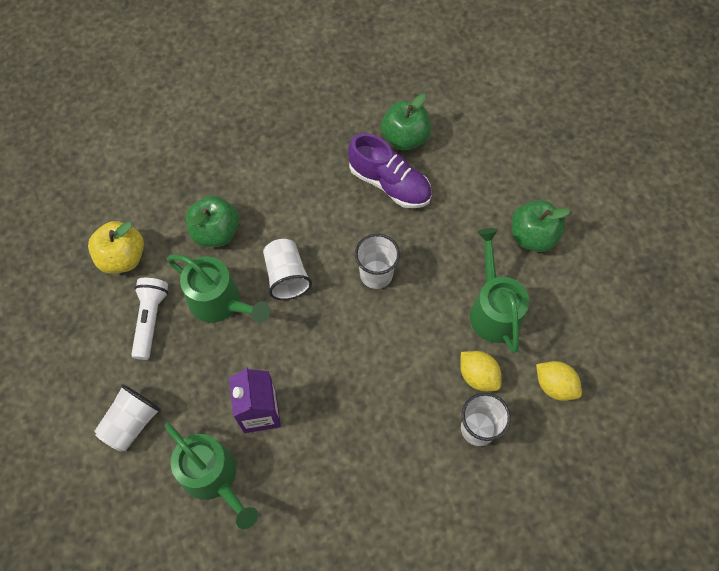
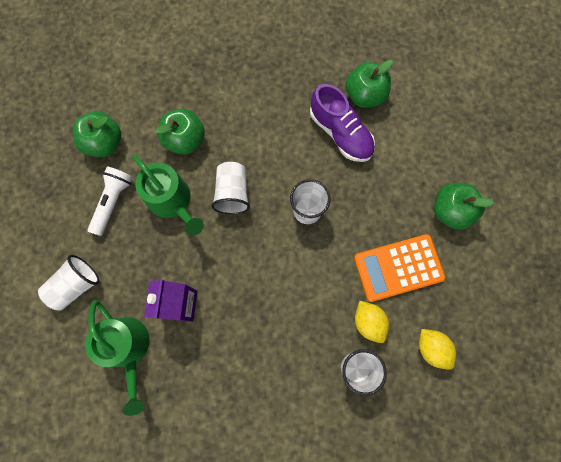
camera: 15 degrees right, 10 degrees up
(122, 257) = (104, 143): yellow apple -> green apple
(493, 309) = (398, 267): green watering can -> orange calculator

